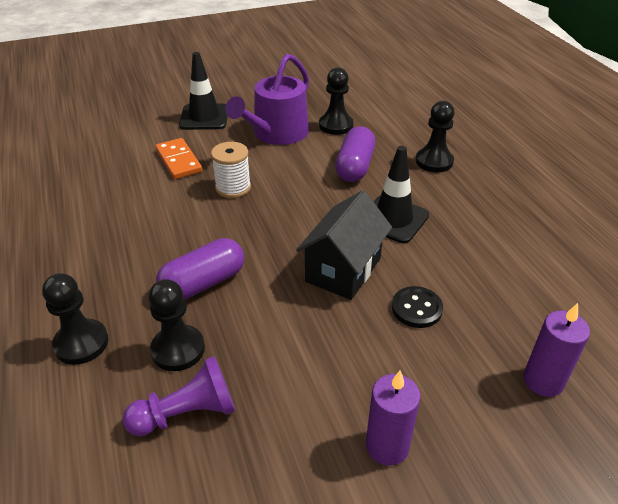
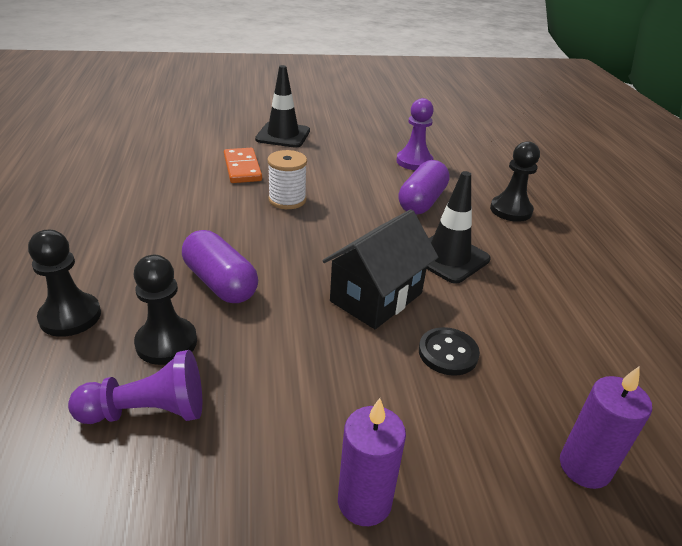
camera: 10 degrees right, 5 degrees down
(203, 283) = (220, 283): purple capsule -> purple capsule turned 75 degrees clockwise
(276, 133) = (350, 160): purple watering can -> none
(336, 125) = (414, 162): black pawn -> purple pawn

